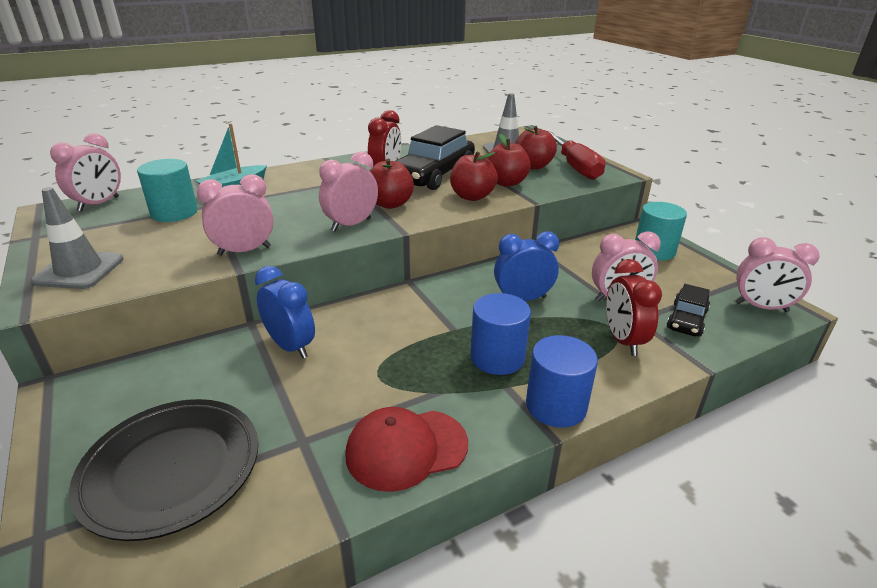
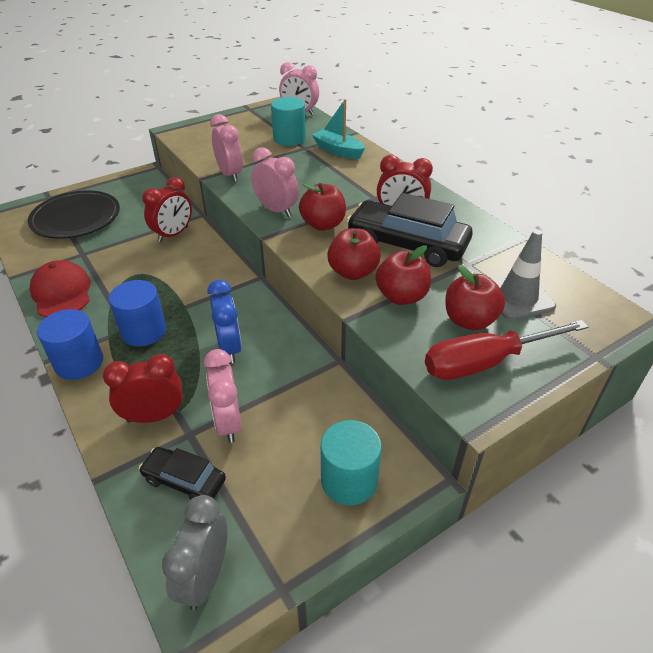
camera: 85 degrees right, 10 degrees up
(79, 270) = (206, 131): grey traffic cone -> none
(290, 346) = (173, 234): blue clock -> red clock
(761, 307) = (205, 577): pink clock -> grey clock

